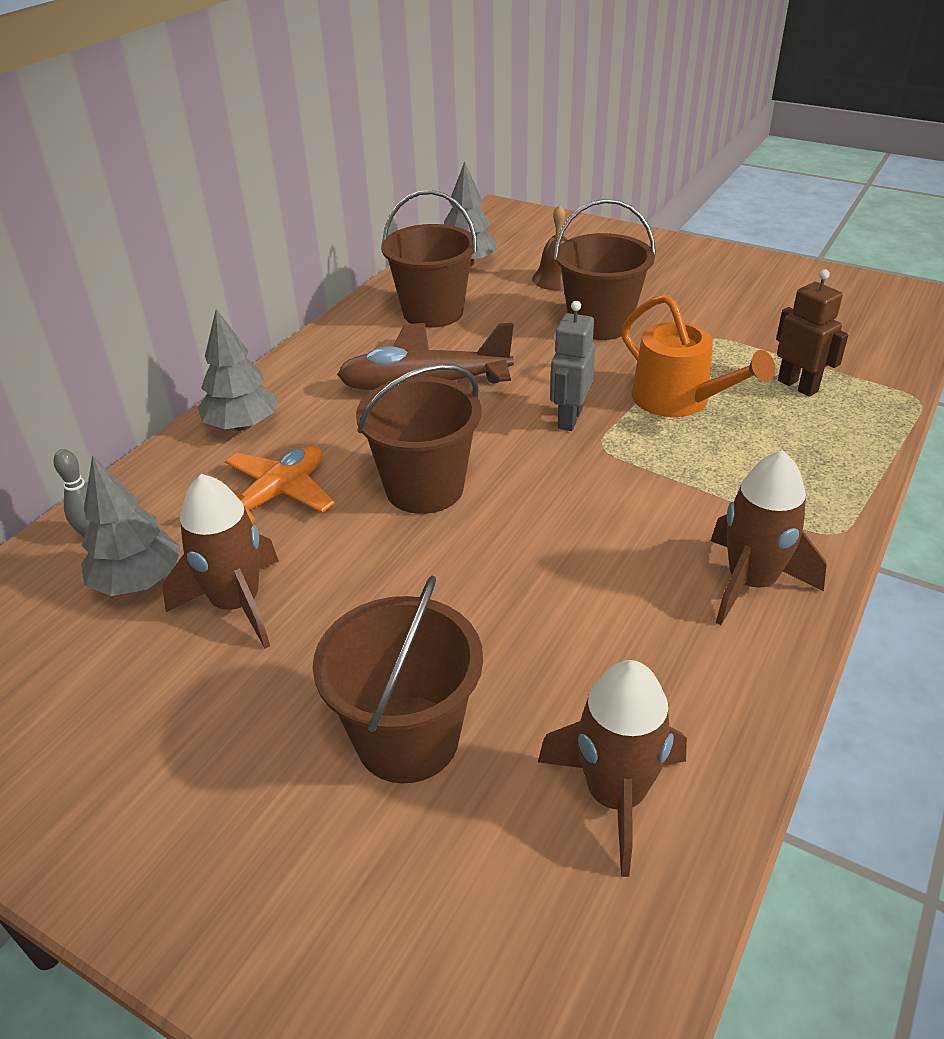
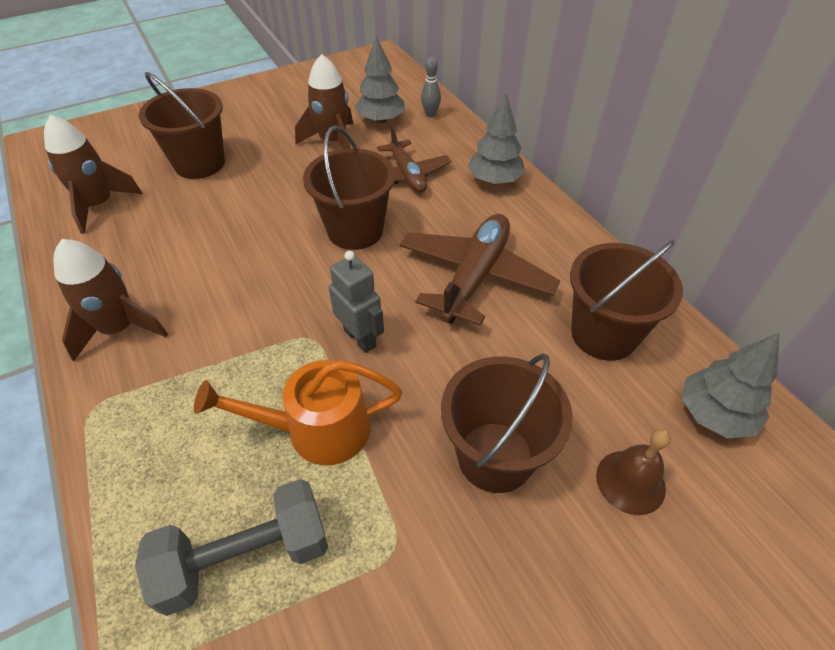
camera: 120 degrees right, 10 degrees up
(278, 494) = (407, 175): orange plane -> brown plane
(798, 386) = (245, 557): brown robot -> grey dumbbell

